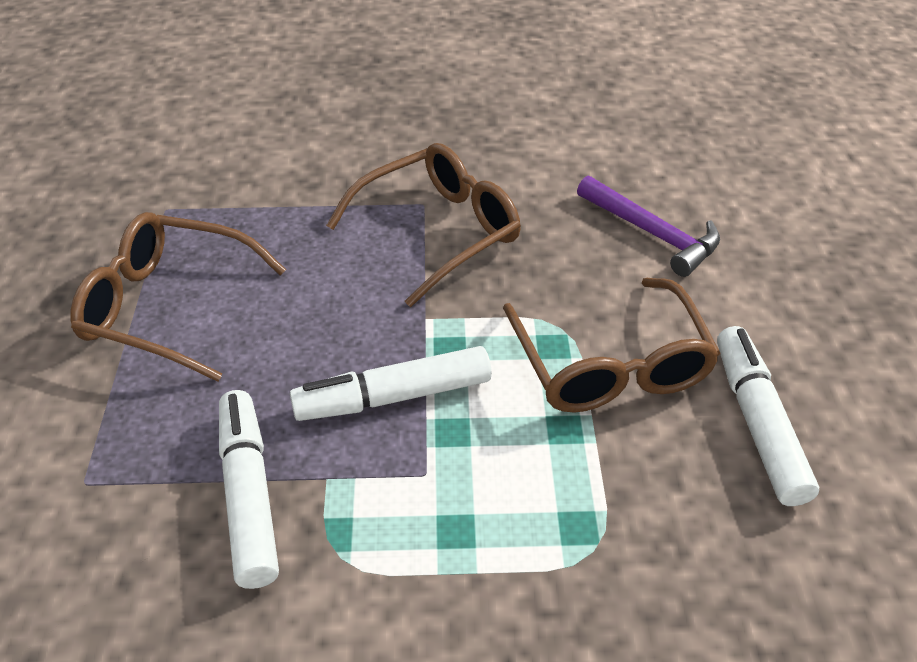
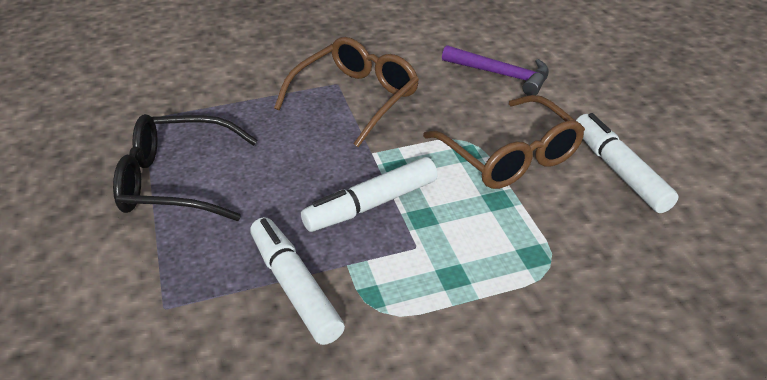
camera: 15 degrees left, 5 degrees down
(168, 306) = (176, 181): brown glasses -> black glasses

